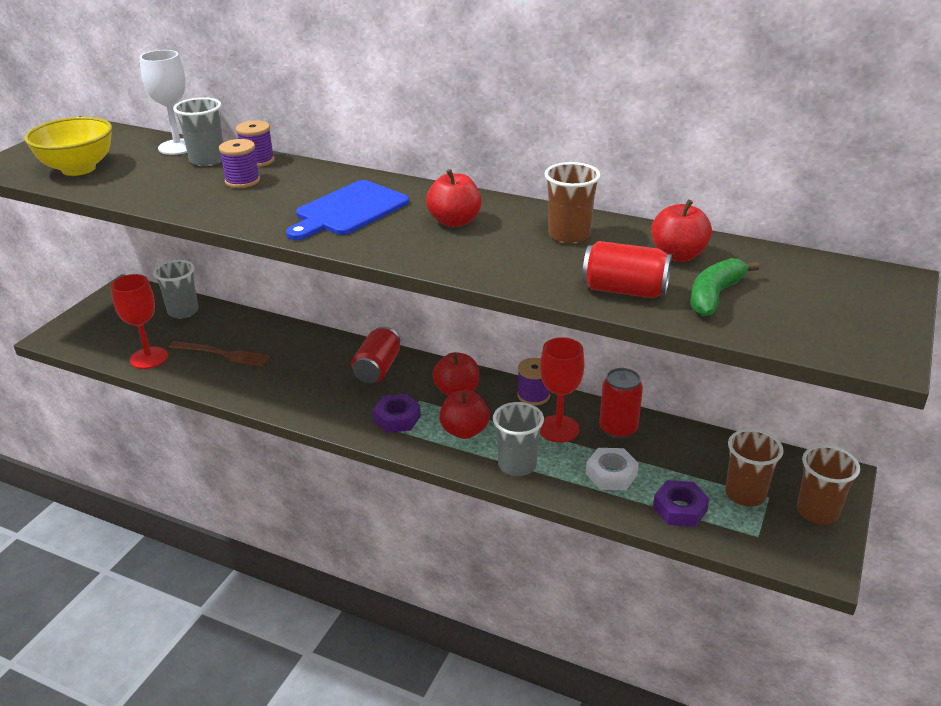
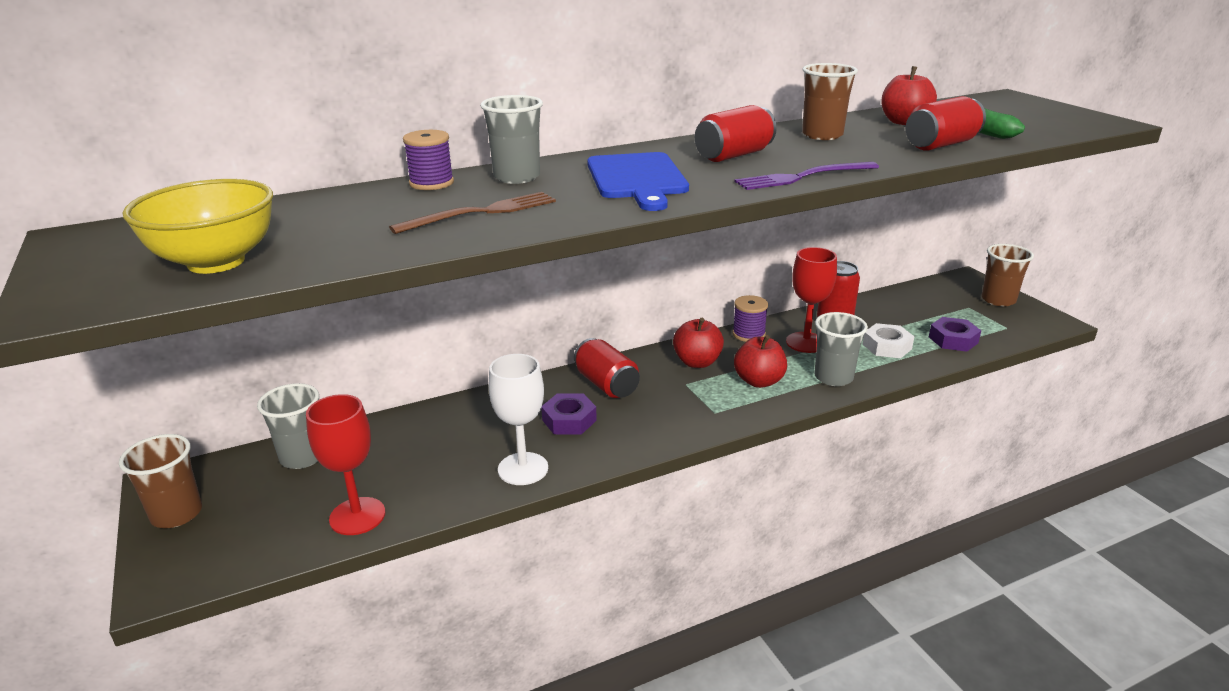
camera: 50 degrees left, 5 degrees down
(178, 147) = (295, 205): white goblet -> white goblet (523, 469)
(207, 160) = (371, 200): grey cup -> grey cup (517, 177)
(222, 354) = (437, 462): brown fork -> brown fork (481, 213)
(242, 181) = (468, 199): purple spool -> none
(397, 418) = (698, 405): purple nut -> purple nut (569, 420)
(436, 262) = (803, 177): none -> purple fork
(454, 221) = (733, 155): red apple -> red can
(745, 494) = (958, 313): brown cup -> brown cup (177, 514)

